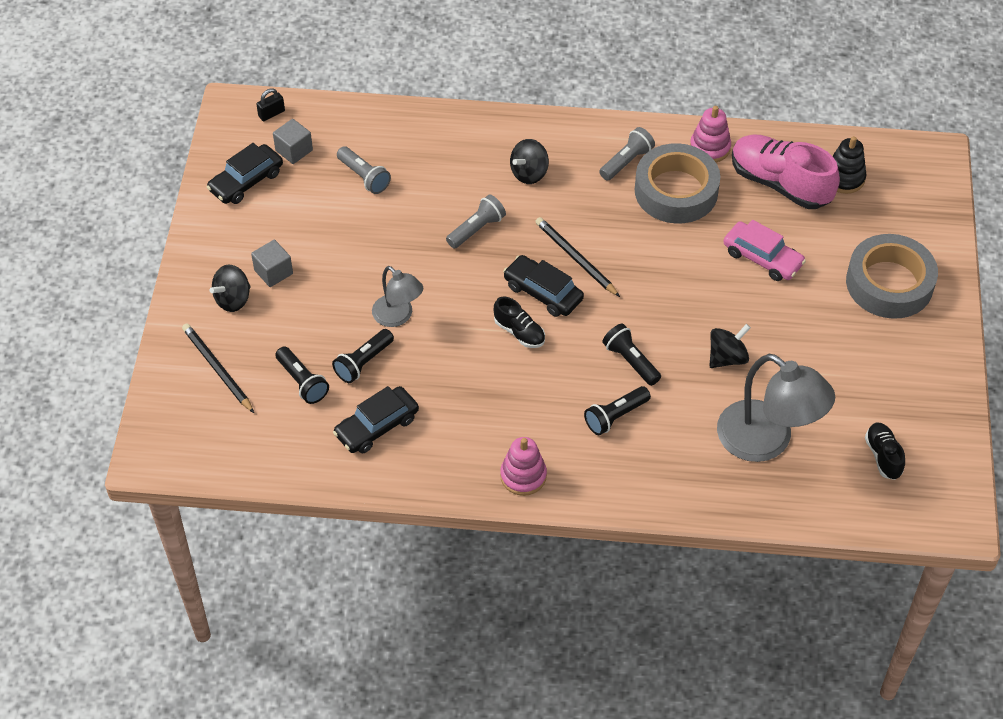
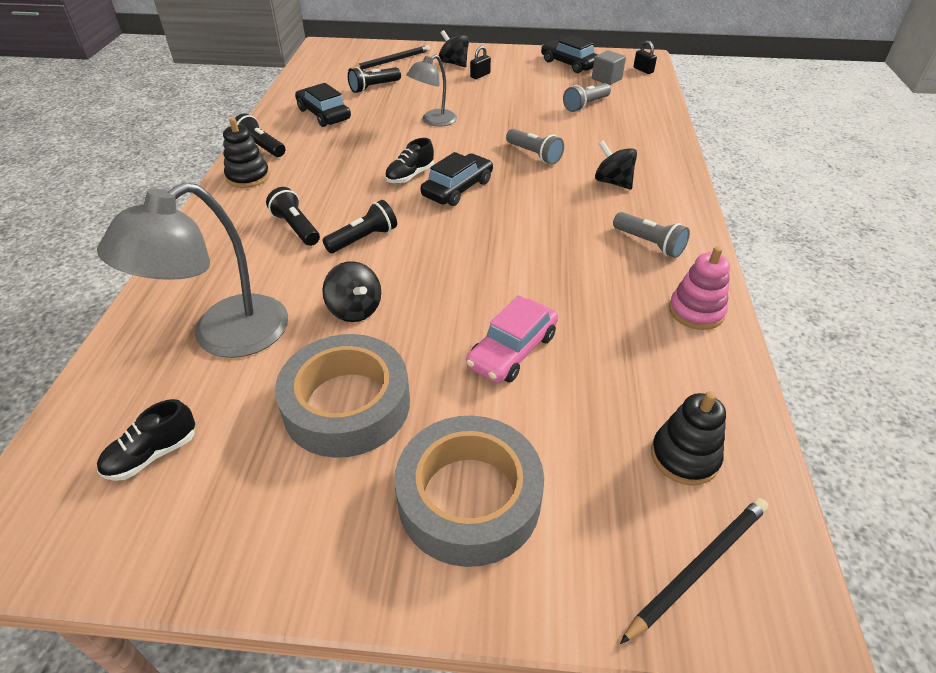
camera: 90 degrees right, 10 degrees down
(273, 272) = (480, 75): grey cube -> black padlock
(363, 362) = (388, 108): black flashlight -> black flashlight (261, 147)
(523, 476) = (248, 177): pink stacking toy -> black stacking toy
(575, 258) = (502, 207): black pencil -> black pencil (698, 567)
(676, 191) = (613, 279): grey tape -> grey tape (347, 404)
(780, 184) = (651, 377): pink shoe -> none
(883, 456) = (152, 454): black shoe -> black shoe turned 150 degrees clockwise

